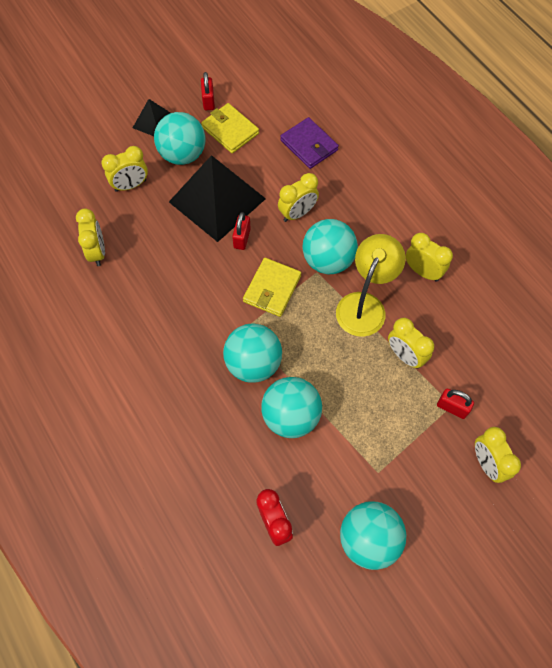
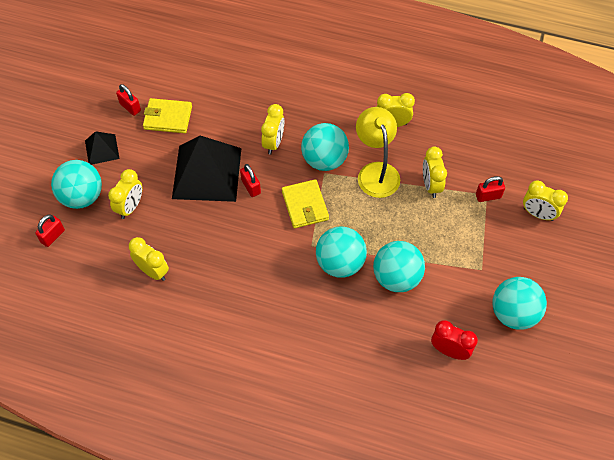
camera: 40 degrees left, 5 degrees down
(52, 167) = (53, 236): none -> red padlock
(182, 155) = (149, 158): turquoise ball -> turquoise ball (82, 197)
(309, 145) = (236, 91): purple wallet -> none
(405, 355) = (431, 185): yellow clock -> yellow clock turned 75 degrees clockwise

